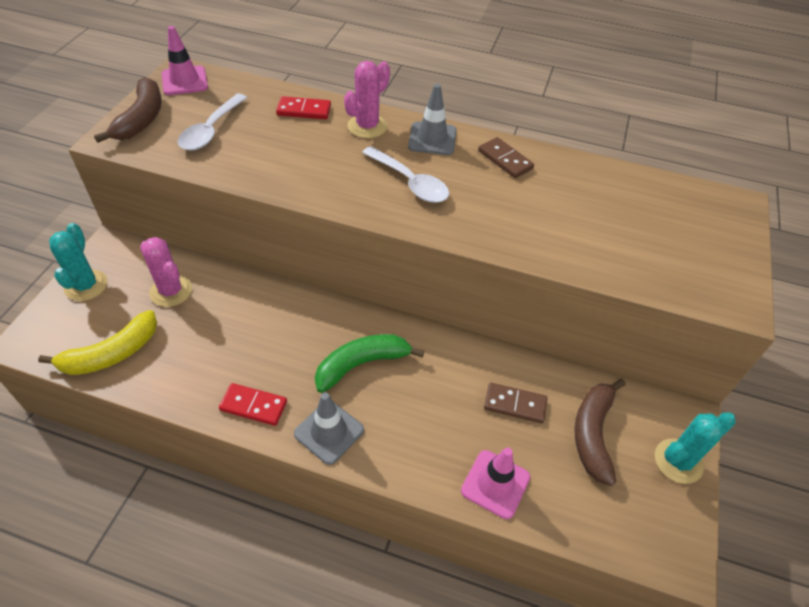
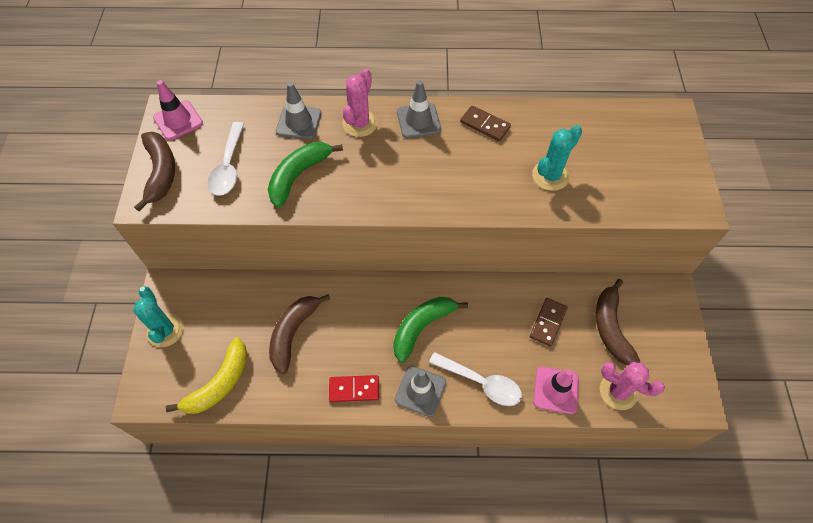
camera: 15 degrees left, 10 degrees up
(171, 291) = (240, 312): pink cactus -> pink cactus (618, 391)
(216, 328) = (293, 333): none -> brown banana
(278, 155) = (298, 176): none -> green banana
(304, 110) = (299, 122): red domino -> grey traffic cone
(410, 182) = (418, 170): white spoon -> white spoon (481, 383)
(515, 404) = (548, 323): brown domino -> brown domino turned 60 degrees counterclockwise
(678, 461) = (675, 329): turquoise cactus -> turquoise cactus (550, 176)

